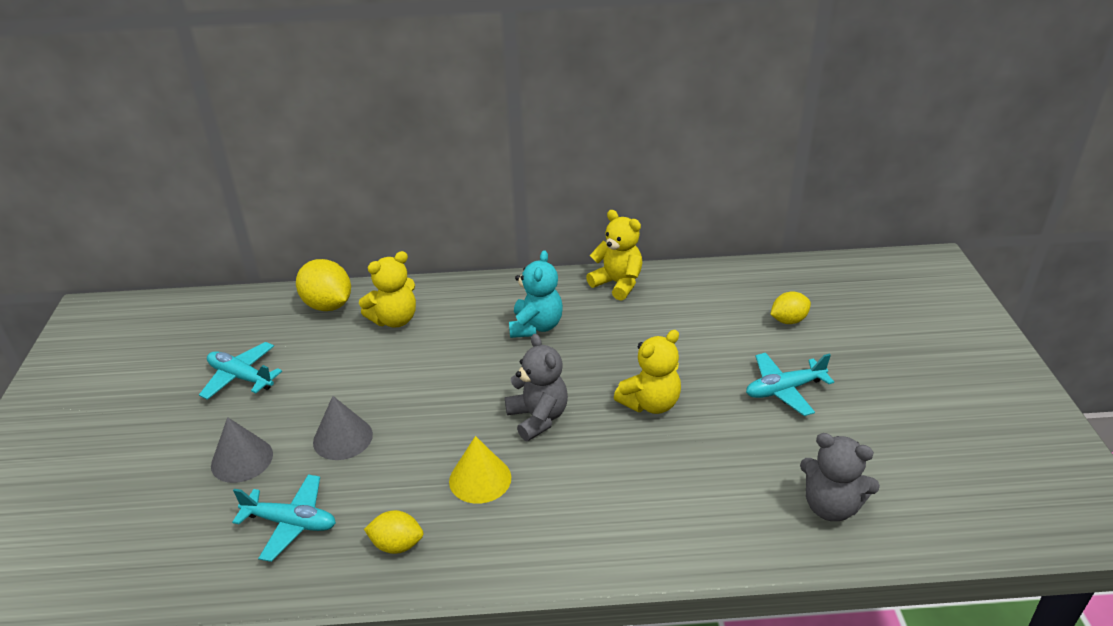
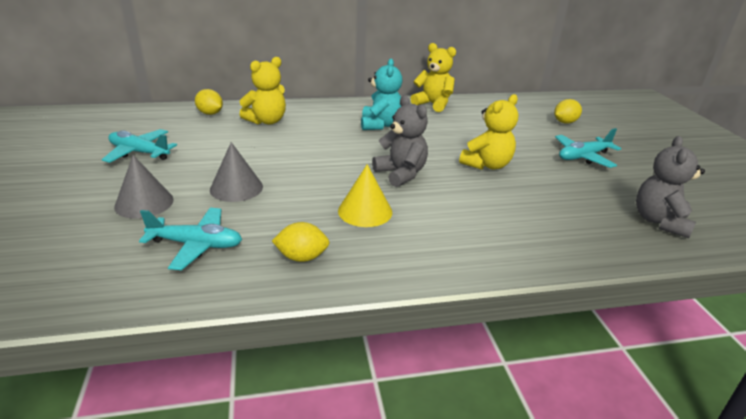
camera: 10 degrees left, 5 degrees down
(328, 305) = (210, 113): yellow lemon -> yellow lemon, size x0.61
(831, 506) = (659, 221): grey teddy bear -> grey teddy bear turned 90 degrees clockwise

